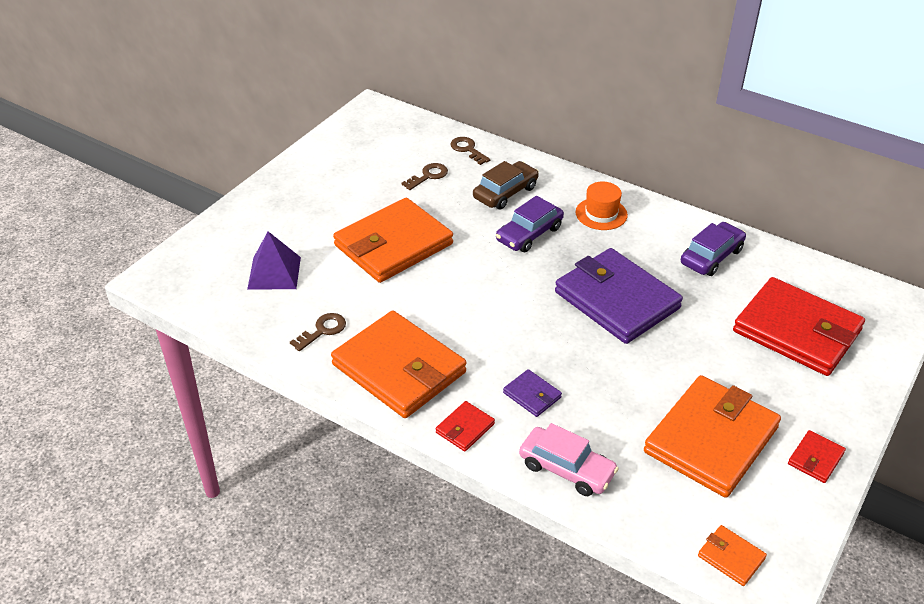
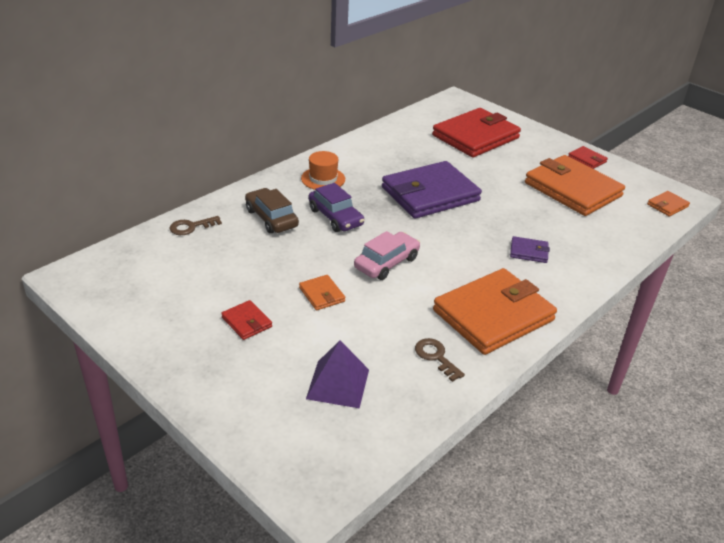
camera: 80 degrees left, 5 degrees down
(393, 245) = (322, 294): orange wallet -> orange wallet, size x0.42
(428, 176) = (221, 257): brown key -> none
(465, 428) = (563, 290): red wallet -> red wallet (247, 322)
(532, 395) = (529, 252): purple wallet -> purple wallet turned 45 degrees clockwise
(566, 469) = (602, 251): pink car -> pink car (386, 263)
(711, 256) = (392, 147): purple car -> none

